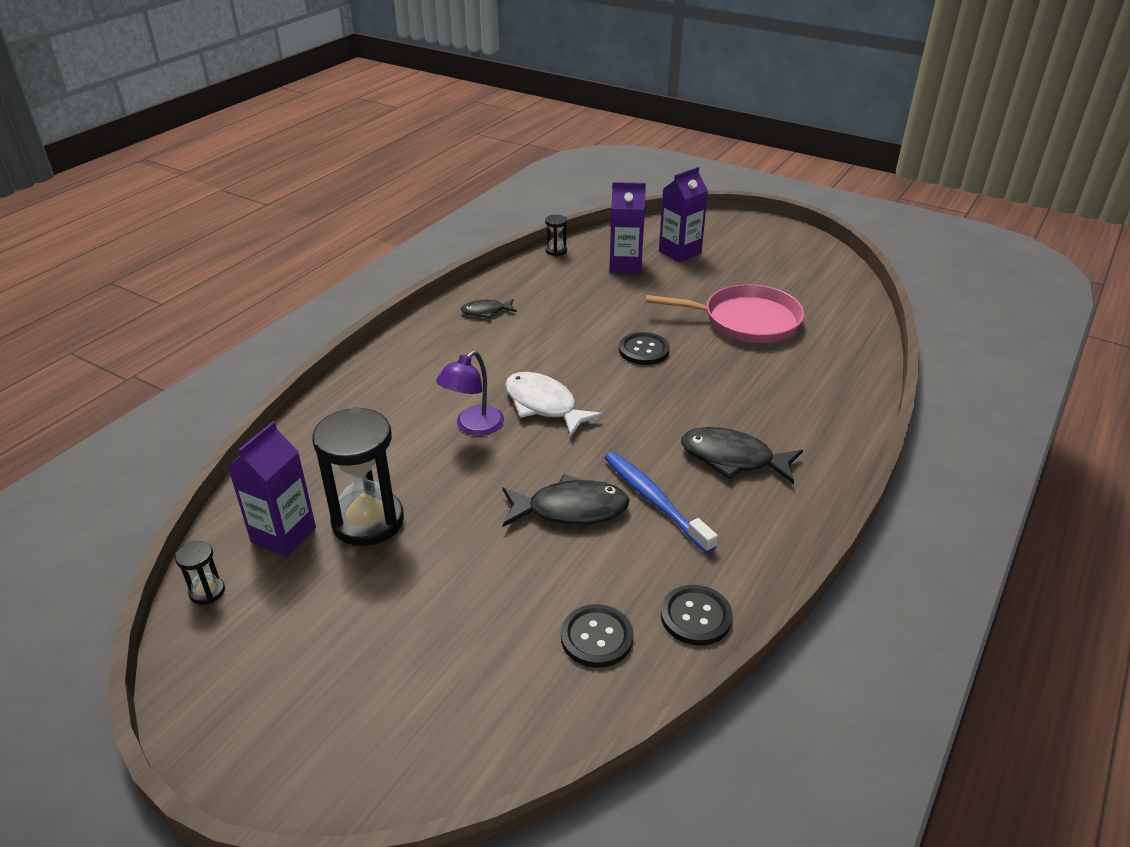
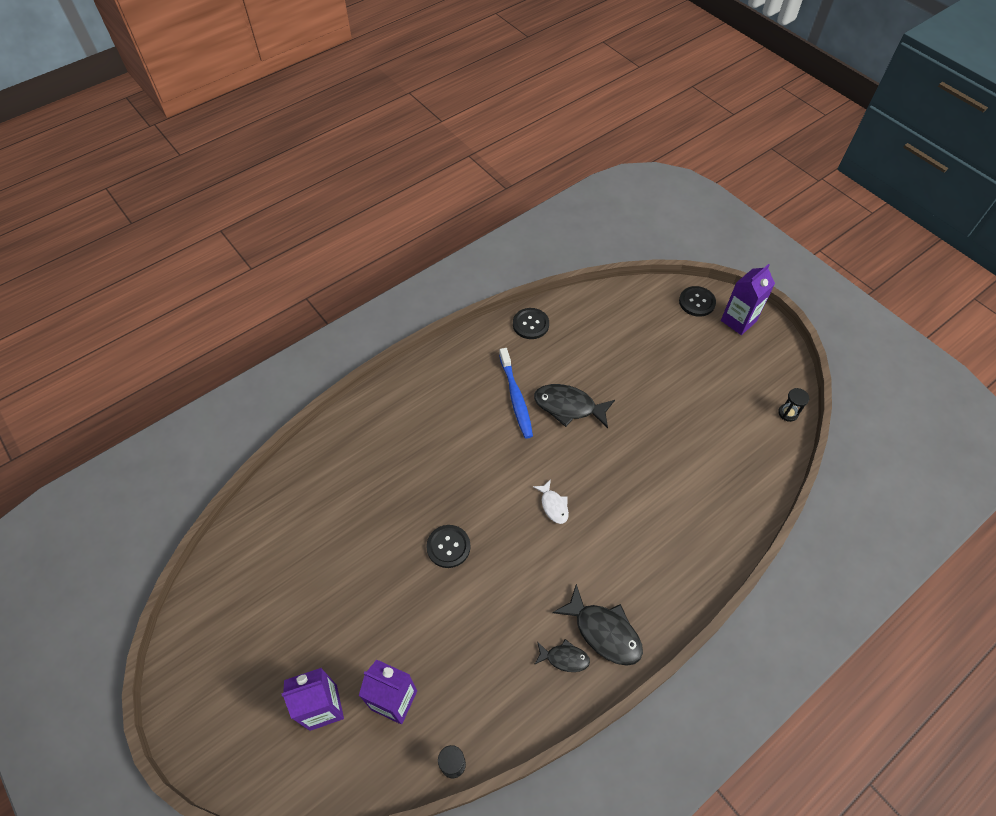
camera: 160 degrees left, 20 degrees up
(283, 535) = (747, 440): purple carton -> purple carton (738, 321)
(368, 521) = (694, 435): black hourglass -> none
(473, 426) = (611, 499): purple lamp -> none
(544, 405) = (553, 505): white fish -> white fish, size x0.57
(596, 637) = (584, 328): black button -> black button (697, 302)
(733, 459) = (449, 414): black fish -> black fish (603, 631)
(746, 320) = (340, 558): pink pan -> none

